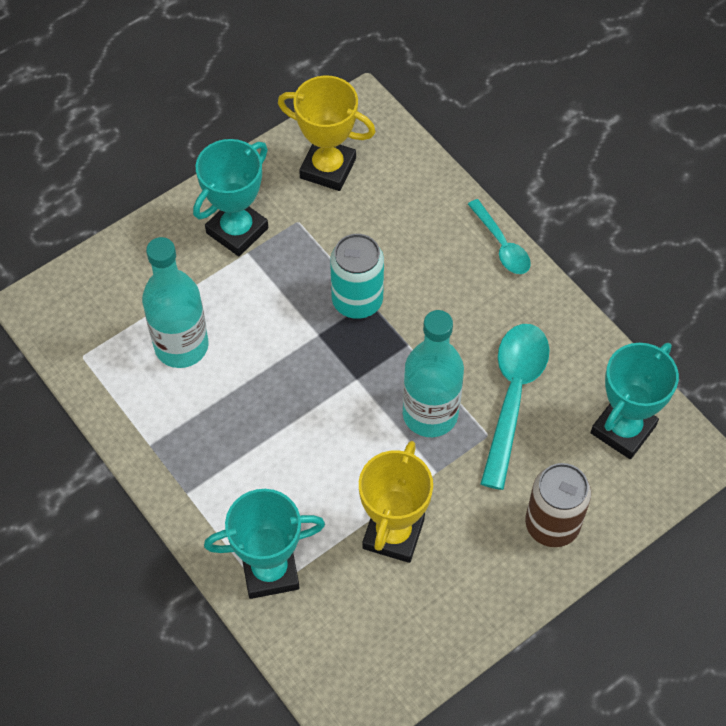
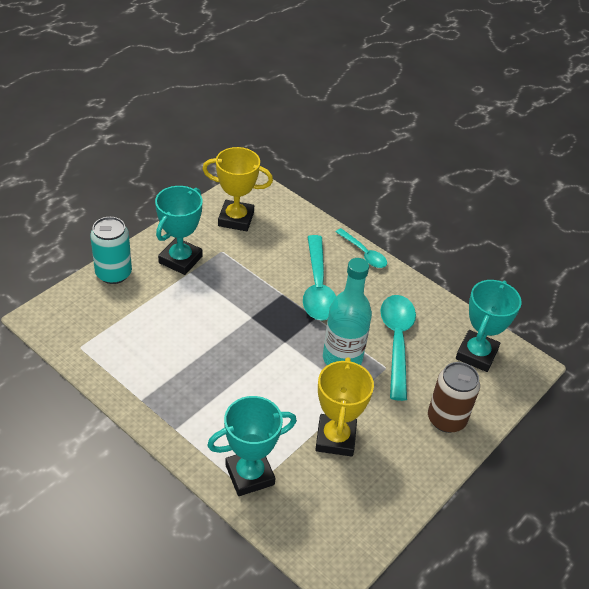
camera: 15 degrees left, 15 degrees down
(181, 346) = (153, 333): turquoise bottle -> none
(357, 301) = (274, 294): turquoise can -> turquoise can (113, 273)
(421, 296) = (317, 287): none -> turquoise spoon

